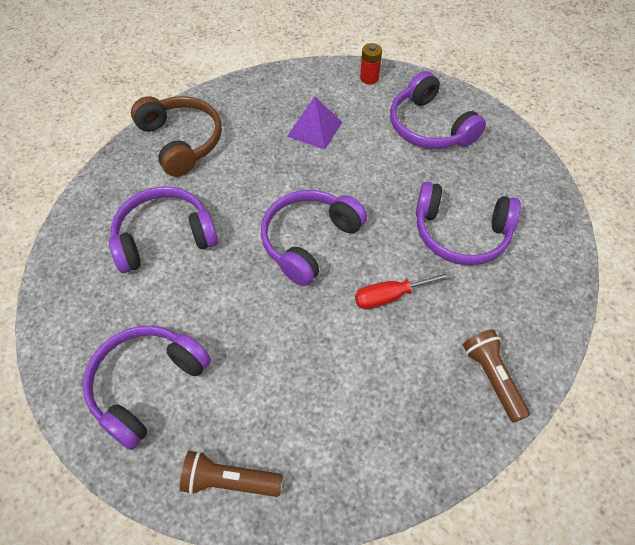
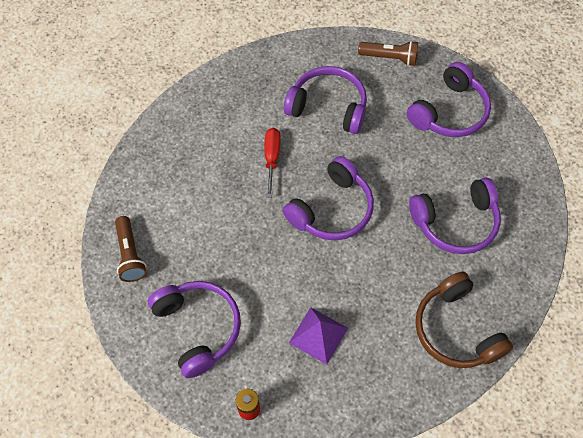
camera: 175 degrees left, 5 degrees up
(391, 296) = (272, 159): red screwdriver -> red screwdriver turned 75 degrees counterclockwise
(461, 233) = (202, 206): purple headphones -> purple headphones (328, 107)
(492, 378) = (214, 100): brown flashlight -> brown flashlight (130, 255)

